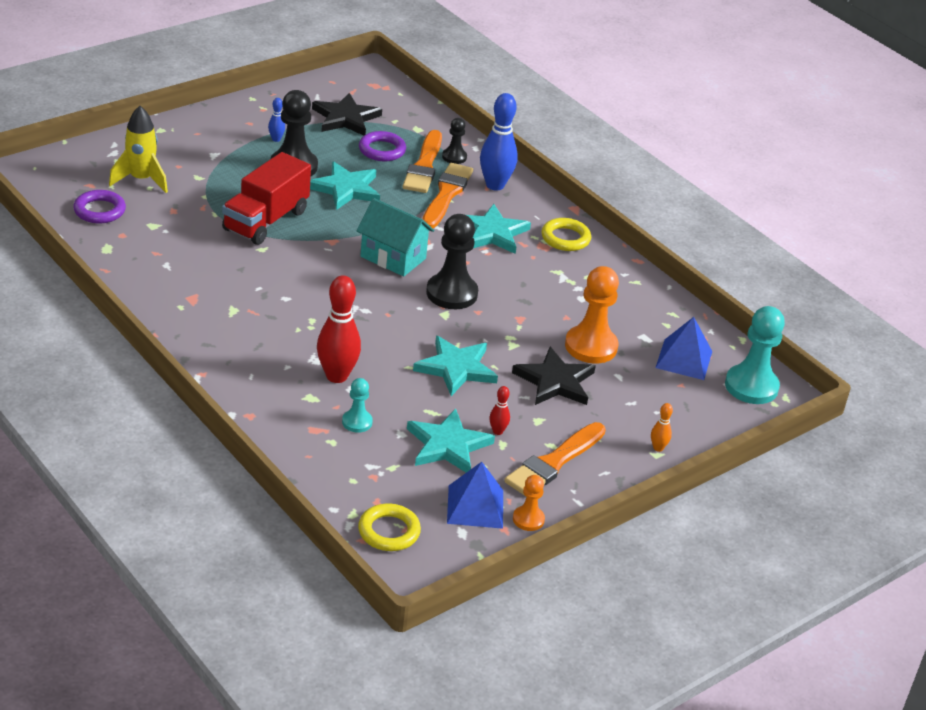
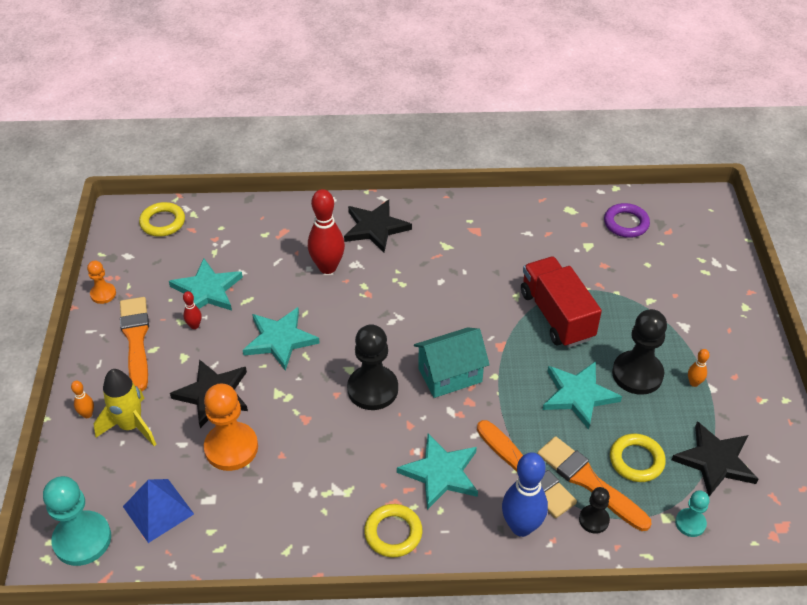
camera: 130 degrees right, 10 degrees up
(141, 180) = (662, 263): yellow rocket -> yellow rocket (131, 426)
(249, 365) = (375, 228): none -> black star
(276, 139) = (694, 383): blue bowling pin -> orange bowling pin
(357, 422) = (271, 255): turquoise pawn -> turquoise pawn (690, 523)
(382, 150) = (636, 460): purple ring -> yellow ring
(475, 506) = (141, 274): blue pyramid -> none

